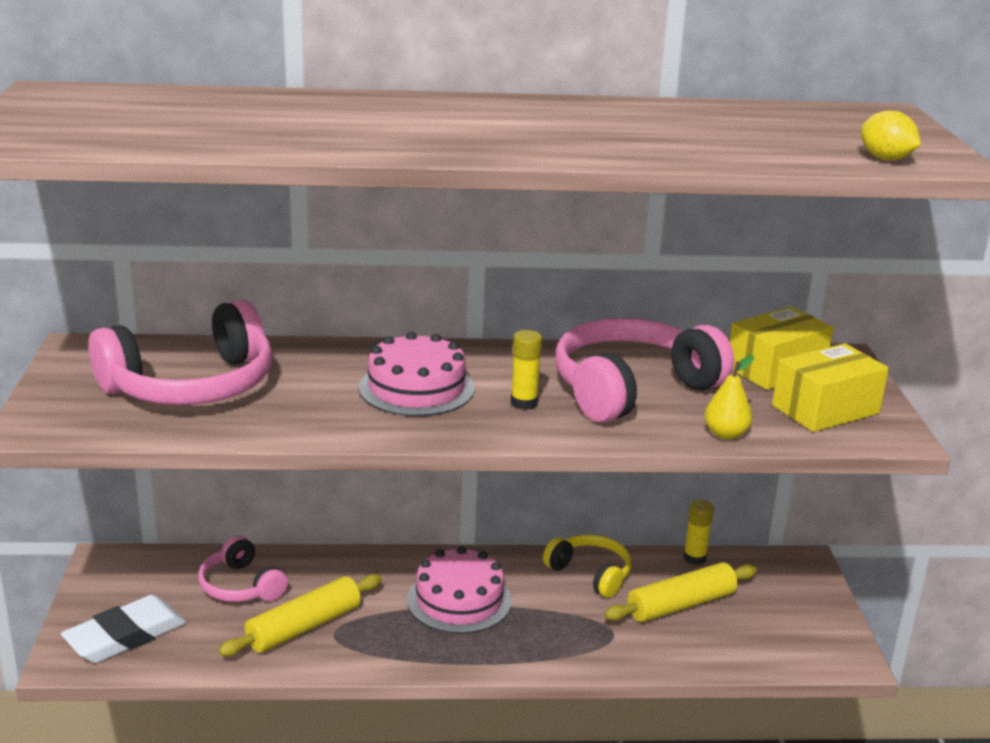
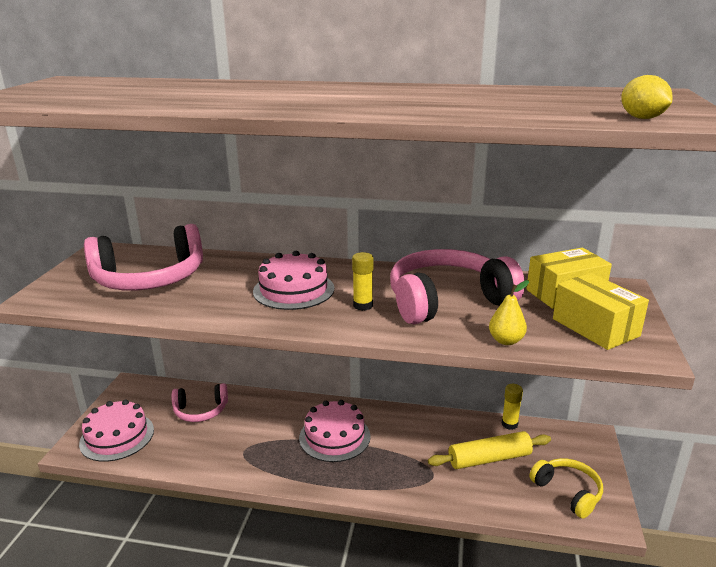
camera: 15 degrees right, 0 degrees up
(125, 636) = (117, 436): white eraser -> pink cake
(241, 586) = (201, 411): pink headphones -> pink headphones turned 75 degrees counterclockwise
(304, 627) = (227, 444): yellow rolling pin -> none
(590, 573) = (431, 427): yellow headphones -> yellow headphones (568, 492)
(825, 409) = (595, 327): yellow box -> yellow box turned 75 degrees clockwise

